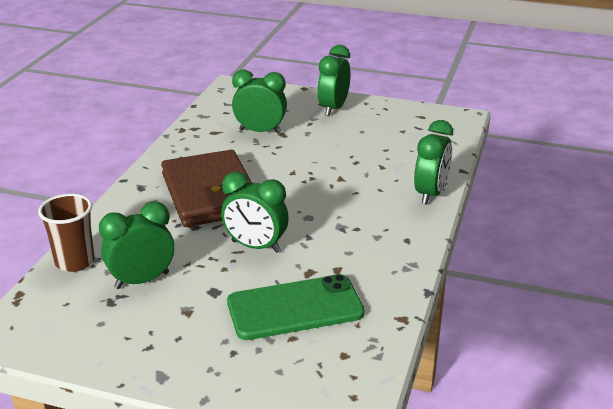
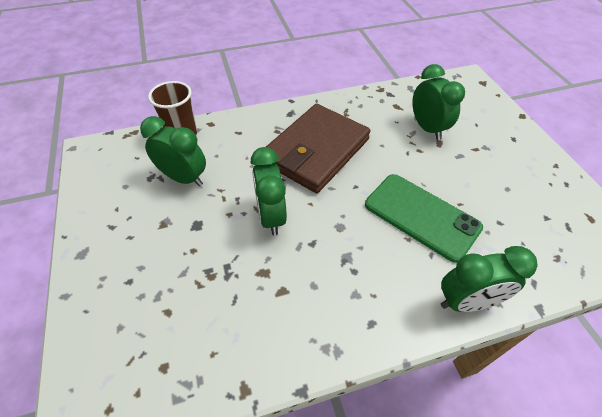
camera: 55 degrees right, 20 degrees up
(295, 308) = (208, 290): green phone -> green phone (421, 216)
(333, 108) = (517, 150): green clock -> none

